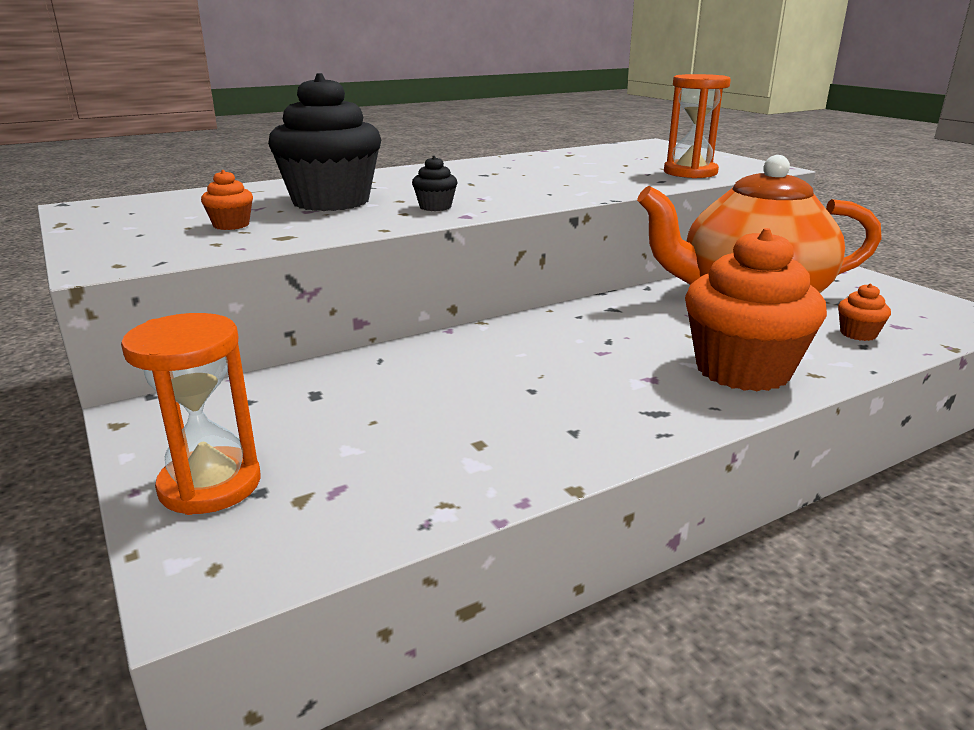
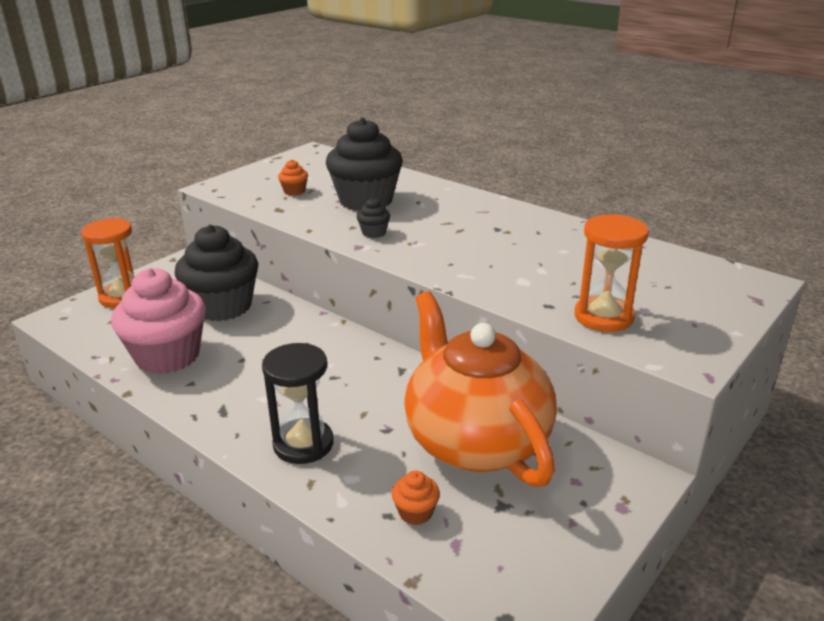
camera: 70 degrees right, 5 degrees up
(361, 391) = (223, 306): none -> black cupcake
(481, 446) = (168, 356): none -> pink cupcake
(742, 370) = (303, 444): orange cupcake -> black hourglass

